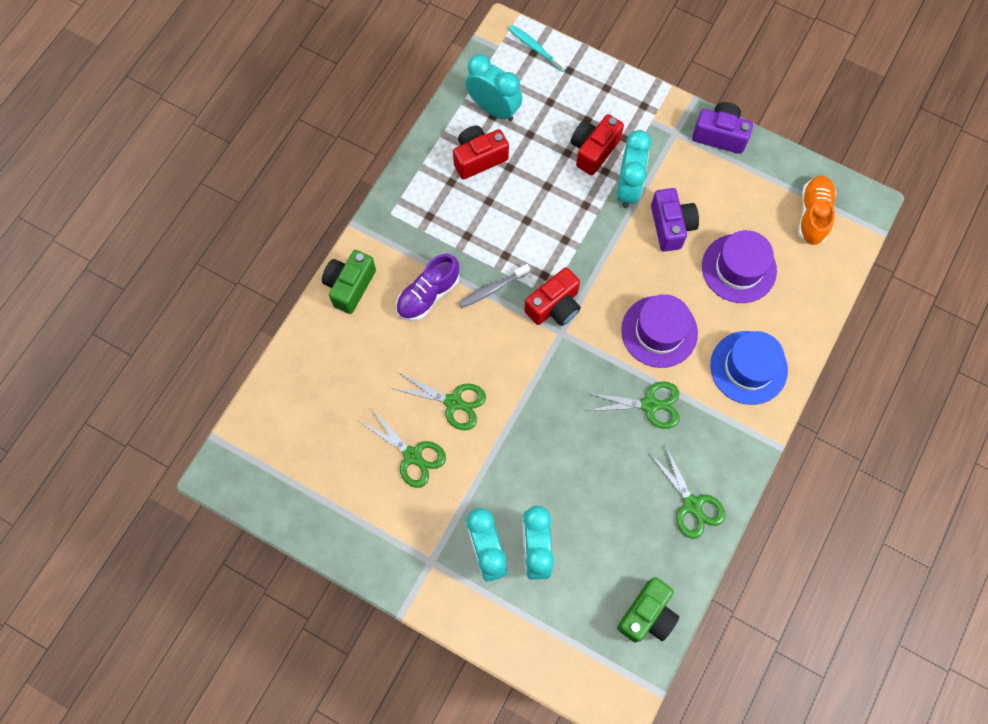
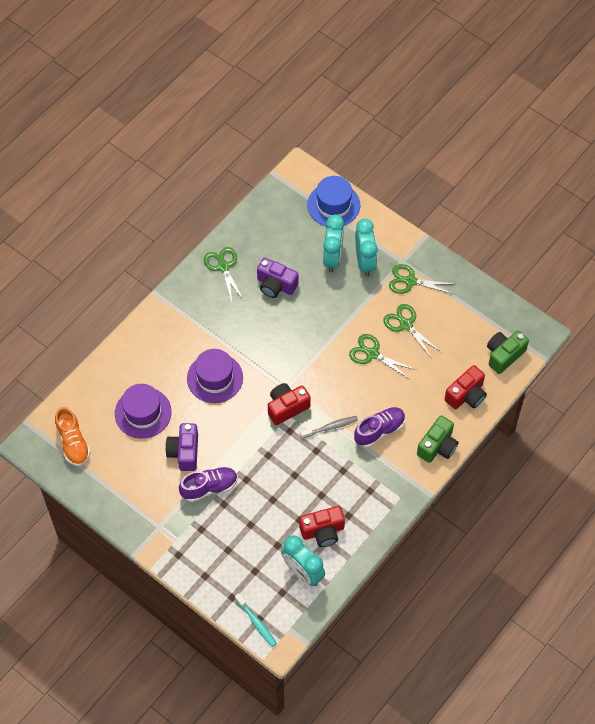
camera: 170 degrees left, 10 degrees down
(593, 150) = (229, 523): red camera -> red camera (466, 395)
(628, 188) = (209, 487): turquoise clock -> purple shoe
(647, 615) = (269, 212): green camera -> green camera (504, 355)
(649, 405) = (235, 331): green scissors -> green scissors (410, 281)
(719, 135) = (124, 519): purple camera -> purple camera (276, 285)
(748, 367) = (158, 344): blue hat -> blue hat (333, 205)
(813, 215) = (73, 443): orange shoe -> orange shoe turned 45 degrees counterclockwise

